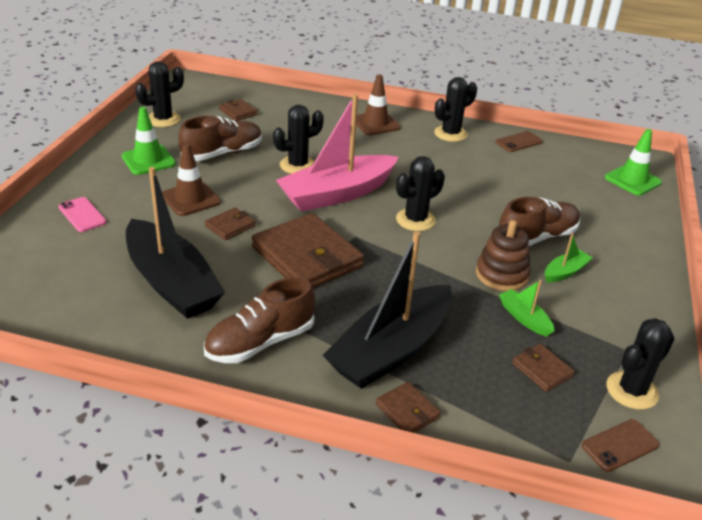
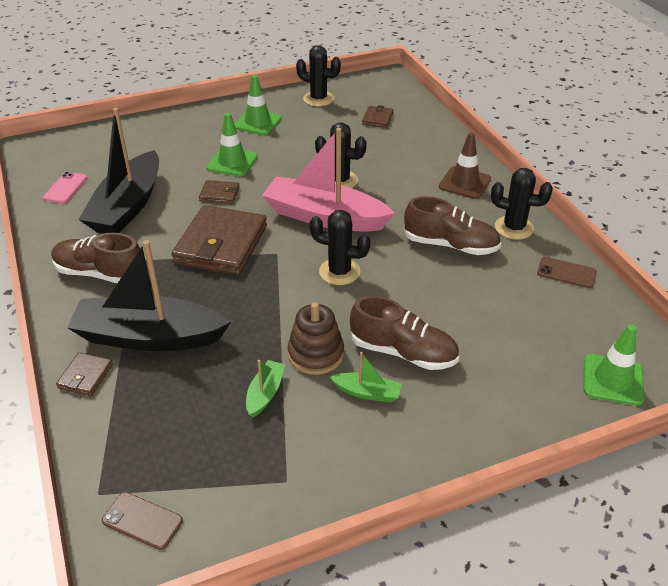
camera: 55 degrees right, 5 degrees up
(82, 215) = (162, 136): pink phone -> pink phone (65, 188)
(190, 199) = (232, 162): brown traffic cone -> green traffic cone
(222, 153) = (308, 143): brown shoe -> brown shoe (450, 245)
(542, 370) = (202, 432): brown wallet -> none
(632, 390) = (226, 504): black cactus -> none

